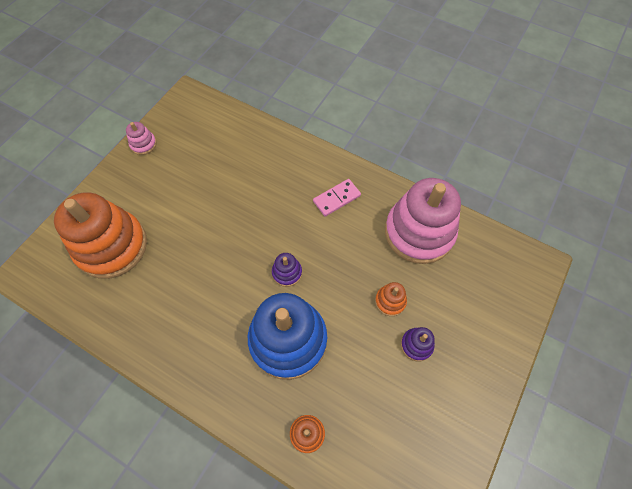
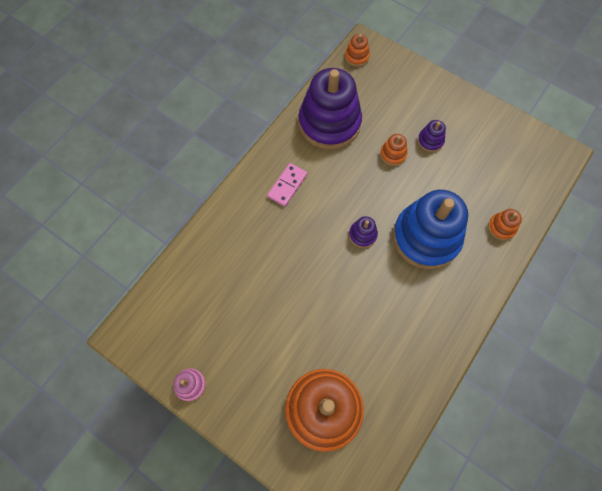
camera: 85 degrees left, 5 degrees up
(336, 198) = (287, 185): pink domino -> pink domino turned 60 degrees clockwise
(419, 232) = (329, 123): pink stacking toy -> purple stacking toy
(518, 256) = (357, 57): none -> orange stacking toy

